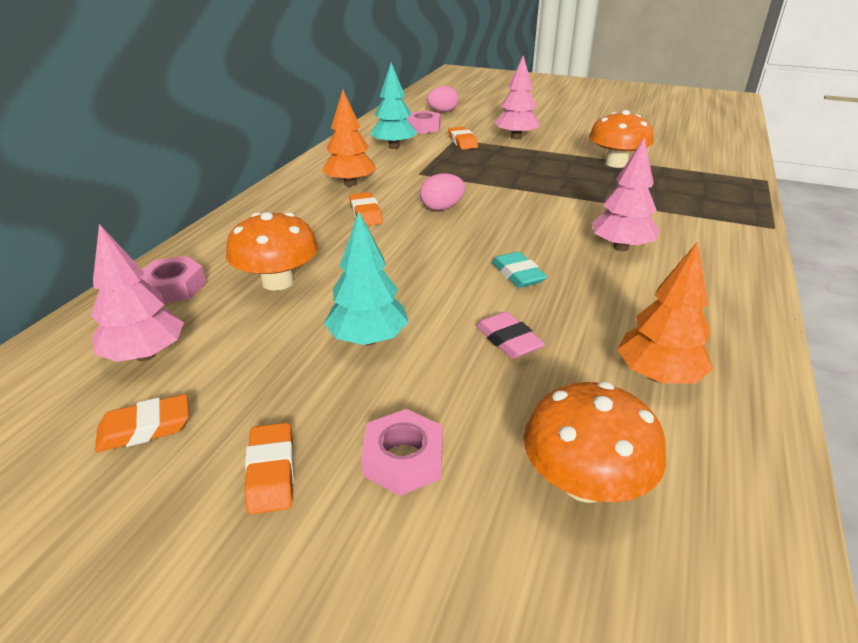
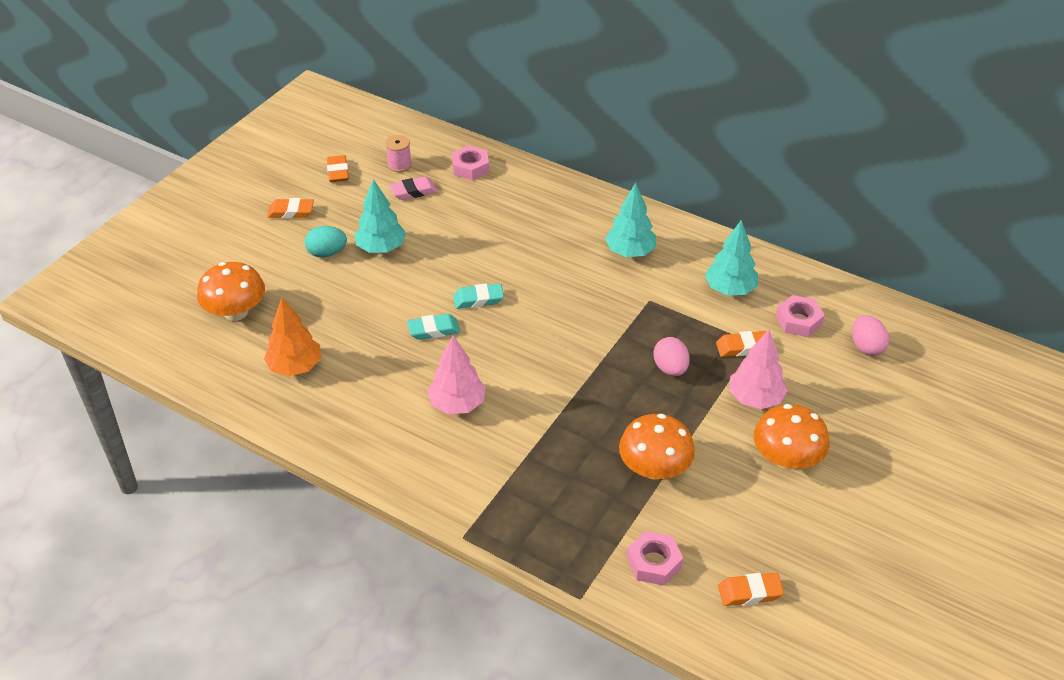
camera: 100 degrees right, 10 degrees up
(145, 355) = (399, 165): pink tree -> pink spool
(278, 282) = (463, 211): orange mushroom -> orange mushroom (786, 459)
(350, 184) = (630, 252): orange tree -> turquoise tree
(365, 213) = (562, 258): orange eraser -> orange eraser (750, 592)
(390, 395) = (327, 253): none -> turquoise egg
(403, 460) = (279, 253): pink nut -> pink nut (654, 563)
(442, 208) = (562, 305): pink egg -> pink egg (670, 369)
(451, 253) = (478, 299): none -> turquoise eraser
(508, 340) = (356, 308): pink eraser -> pink eraser (413, 191)

